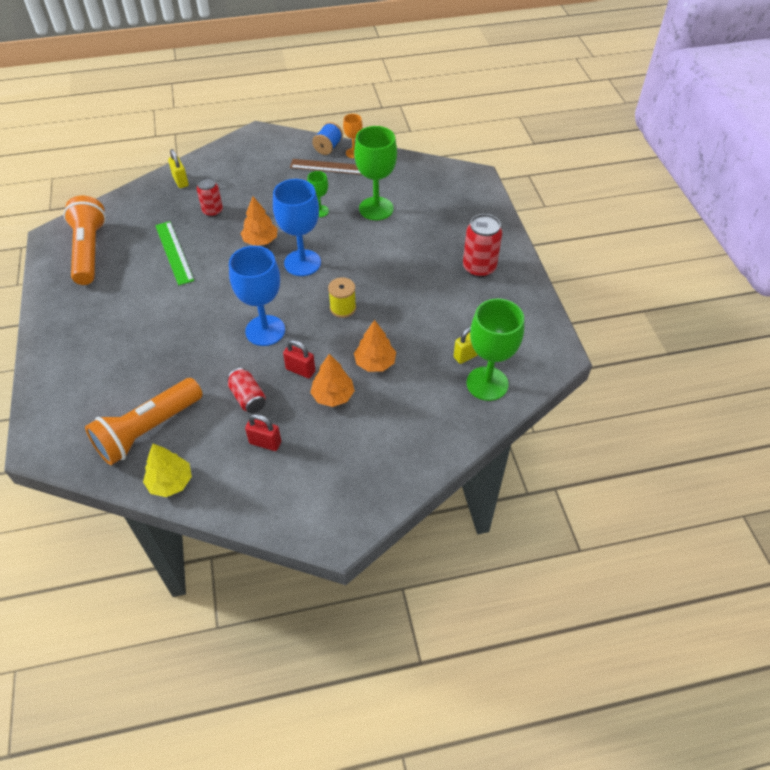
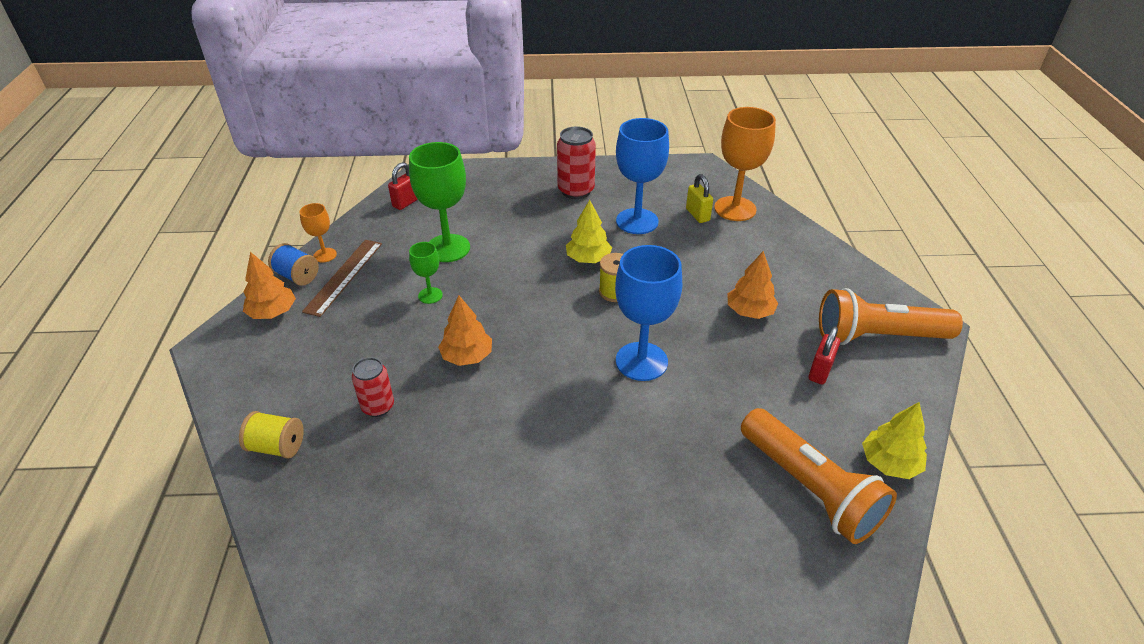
camera: 80 degrees left, 10 degrees down
(89, 251) = (406, 585): orange flashlight -> orange flashlight (878, 336)
(174, 252) = (456, 457): green ruler -> none
(180, 181) = (277, 447): yellow padlock -> yellow spool
(248, 398) = (752, 383): red can -> none
(300, 370) = (710, 334): red padlock -> red padlock (406, 202)
(302, 263) = (526, 319): blue goblet -> blue goblet (637, 221)
(375, 362) = (703, 276): orange tree -> orange tree (272, 312)
(381, 288) = (588, 259): none -> yellow tree
(487, 383) = (735, 209): green goblet -> orange goblet

